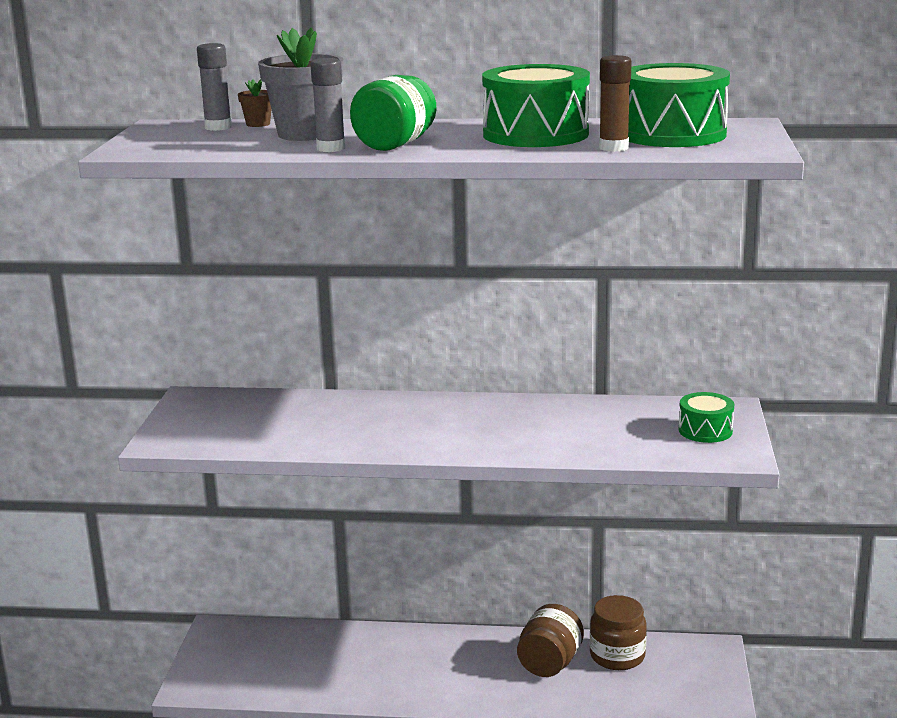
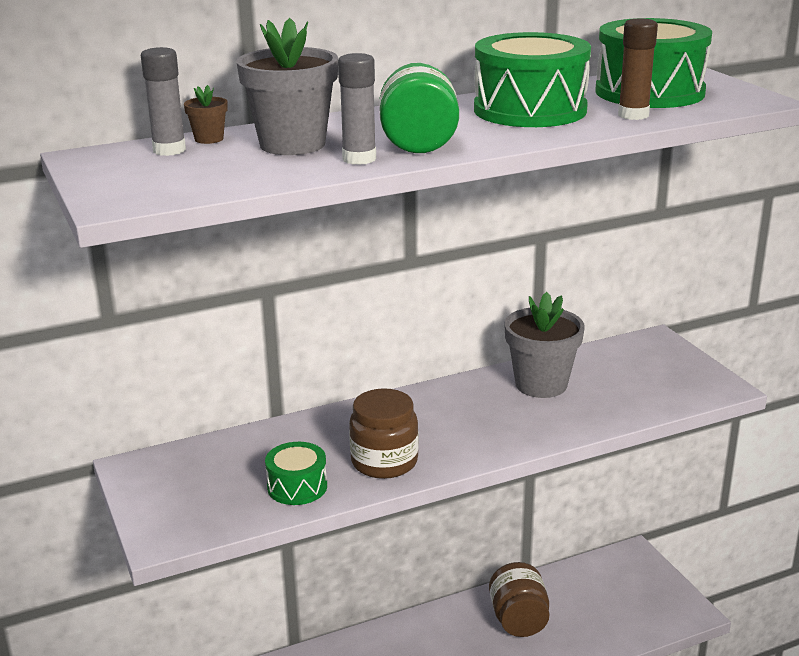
camera: 30 degrees left, 5 degrees up
(572, 416) = (541, 384): none -> grey flower pot
(617, 656) = (566, 591): brown jar -> brown jar (384, 462)
(705, 430) = (665, 369): green drum -> green drum (297, 487)

